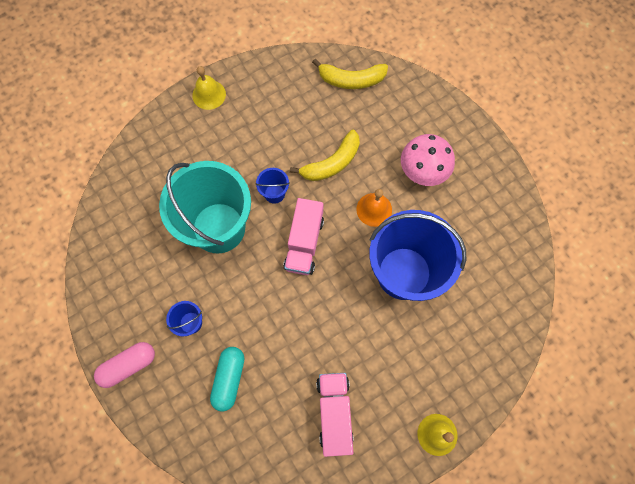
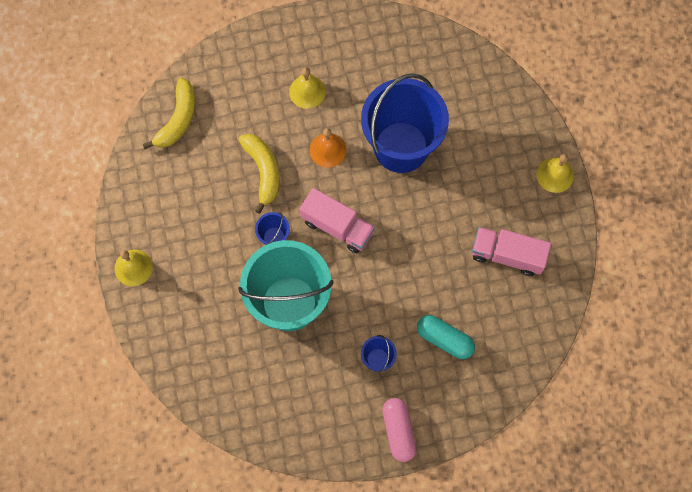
camera: 70 degrees left, 0 degrees up
(422, 172) = (307, 91): pink mushroom -> yellow bell

